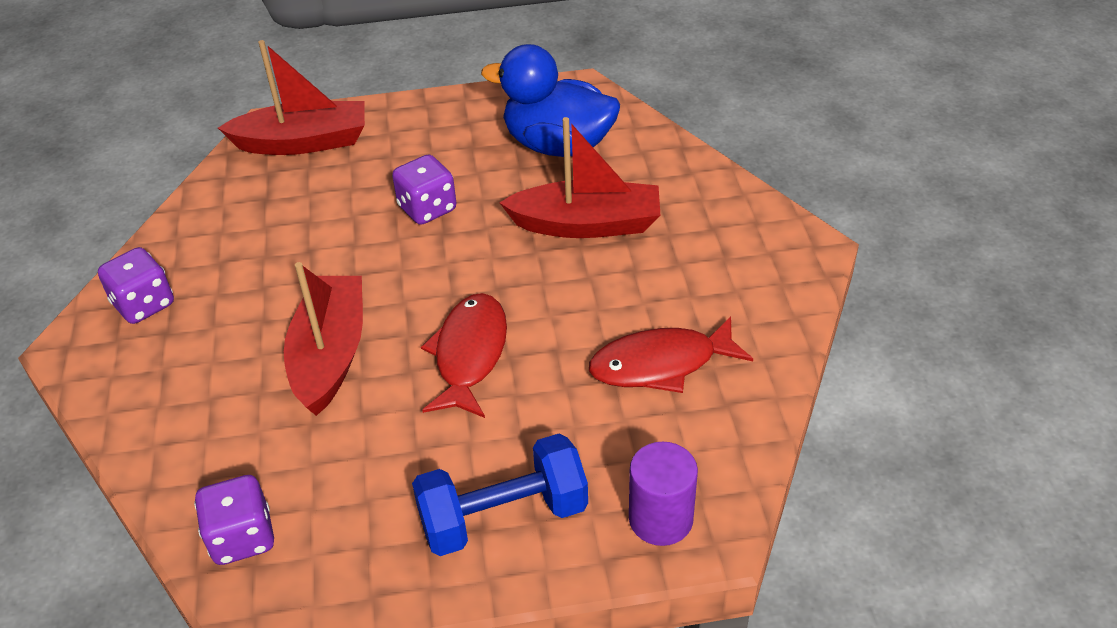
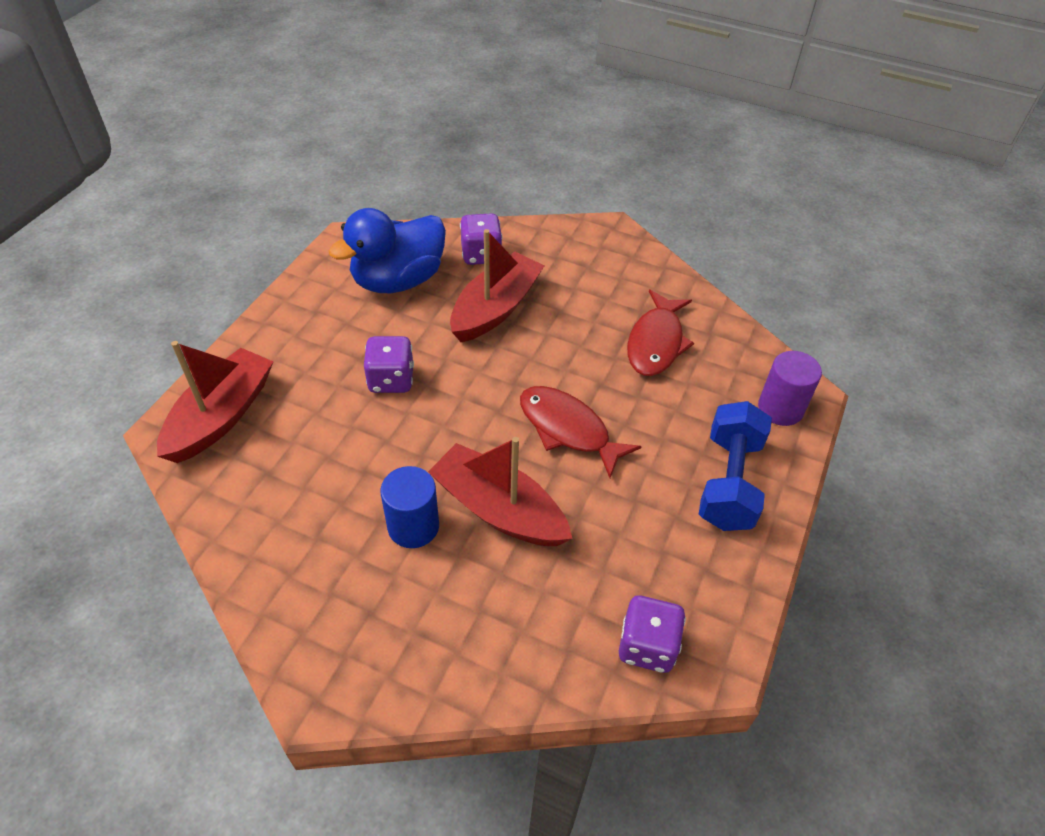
camera: 60 degrees left, 5 degrees up
(144, 304) = (318, 616): purple dice -> purple dice (481, 255)
(270, 310) = (413, 526): none -> blue cylinder

